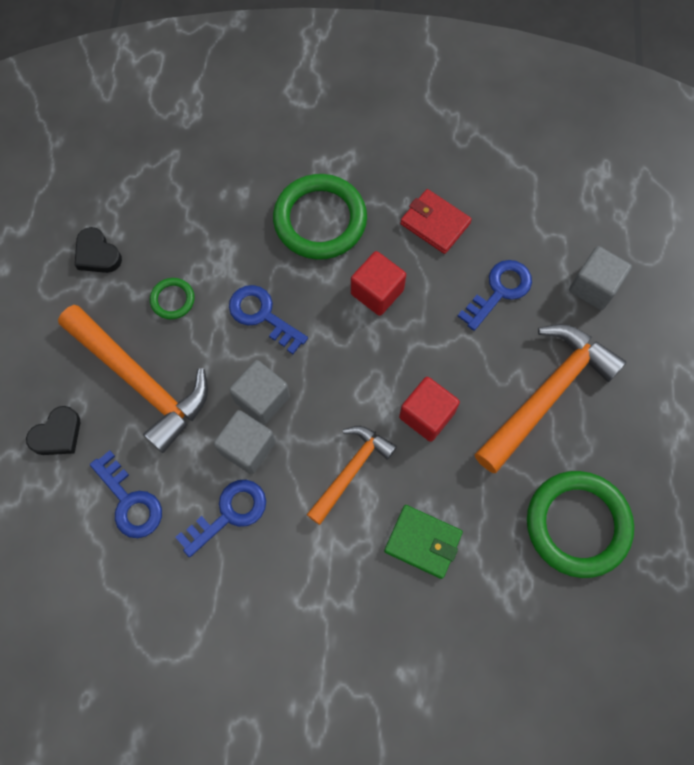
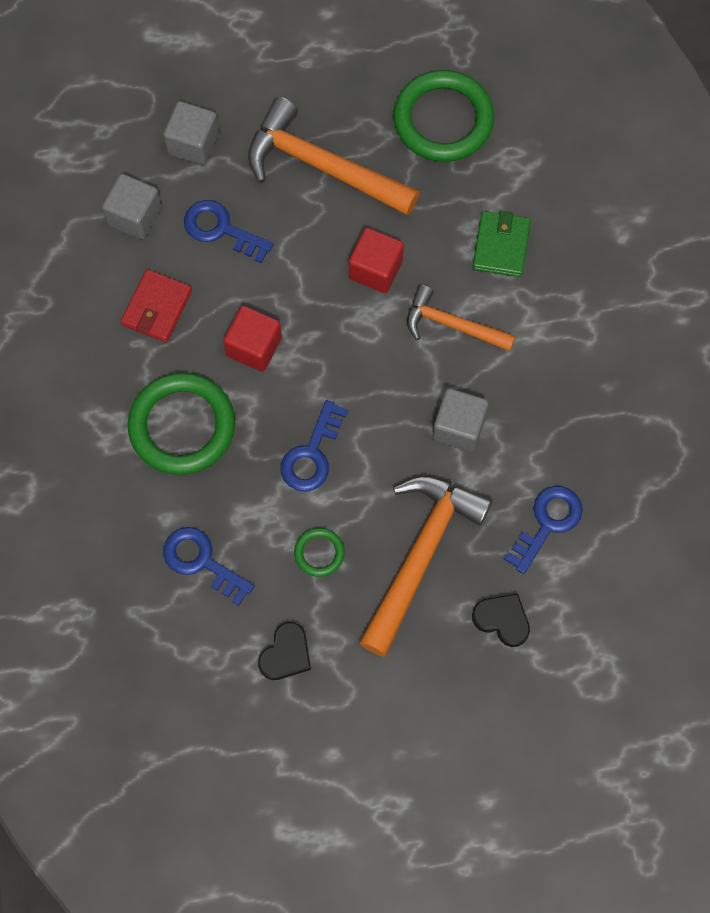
camera: 105 degrees left, 0 degrees up
(229, 514) = (529, 425): blue key -> blue key (201, 561)
(262, 399) = (404, 428): grey cube -> grey cube (134, 216)

